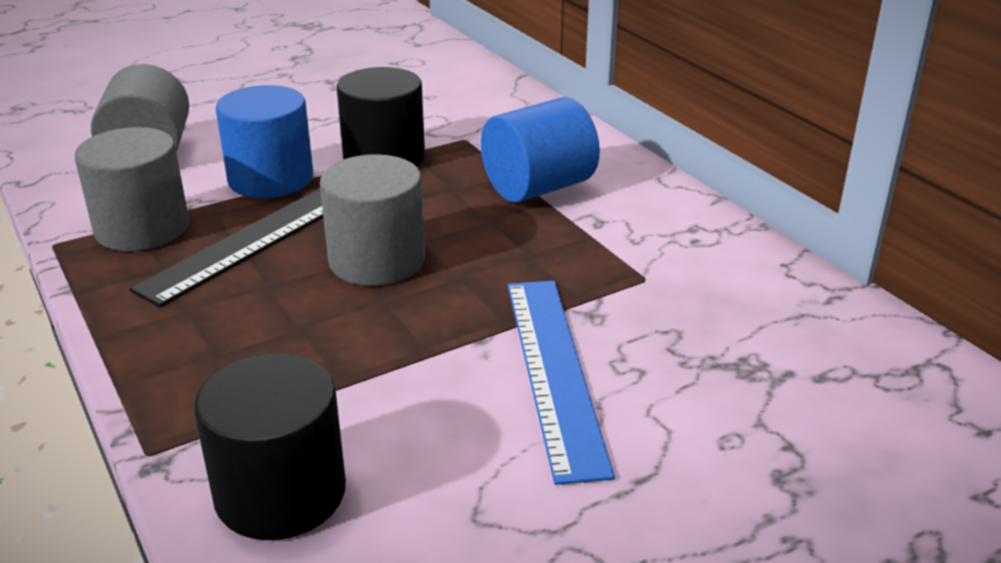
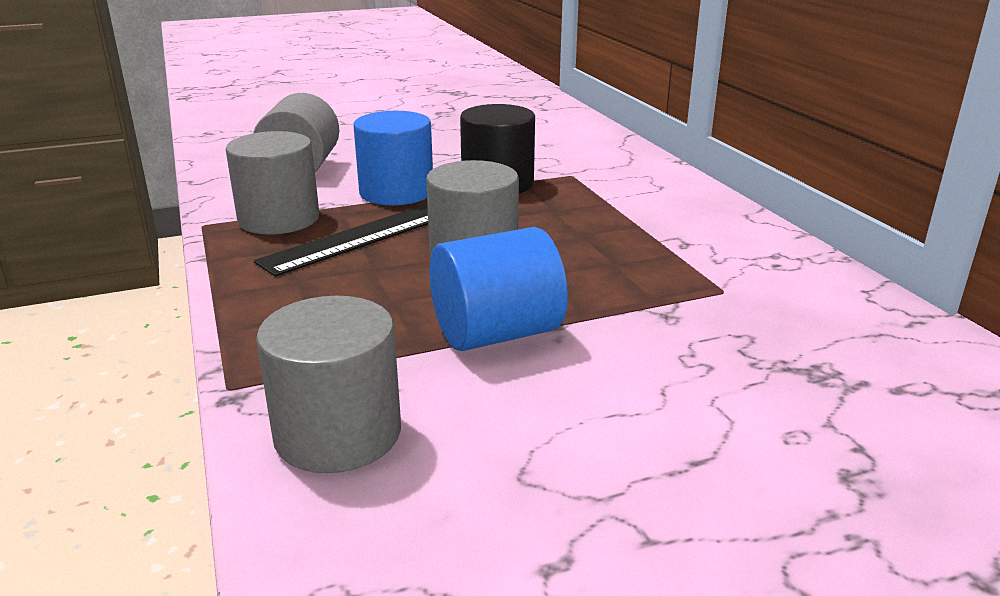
camera: 10 degrees right, 5 degrees down
(280, 493) = (338, 433): black cylinder -> grey cylinder
(538, 188) = (632, 214): blue cylinder -> blue cylinder (496, 334)
(555, 371) = (623, 358): blue ruler -> none

